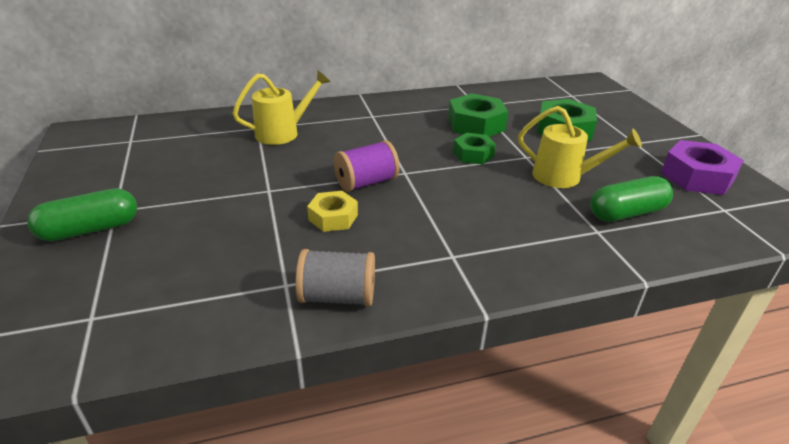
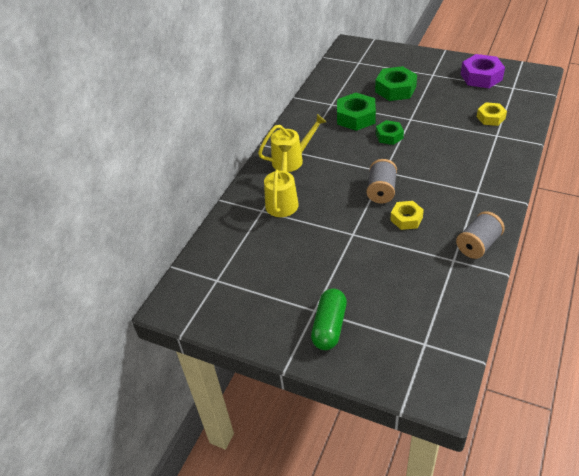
camera: 45 degrees left, 10 degrees up
(366, 183) = (381, 191): purple spool -> grey spool
(564, 177) = (443, 118): yellow watering can -> yellow watering can (292, 160)
(626, 213) = (490, 118): green capsule -> yellow nut

